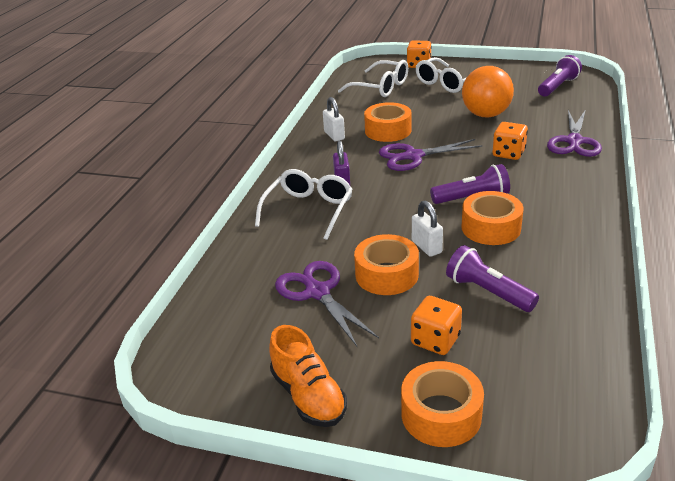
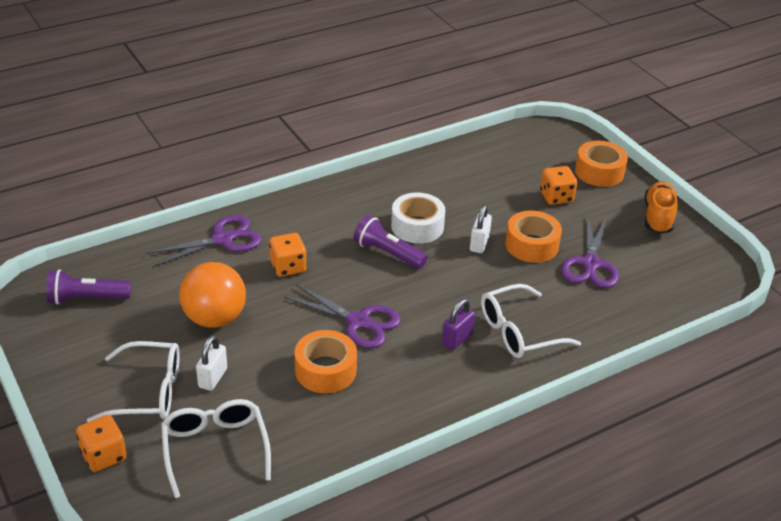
camera: 140 degrees left, 5 degrees up
(334, 135) = (381, 405): white padlock -> white padlock (213, 378)
(487, 292) = (488, 198): purple flashlight -> none
(491, 228) = (417, 226): orange tape -> white tape

